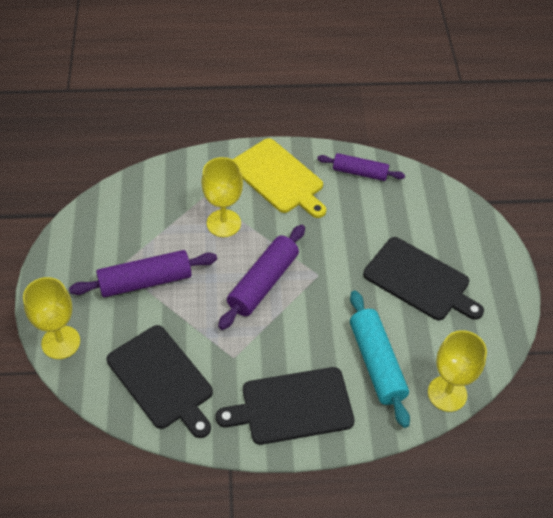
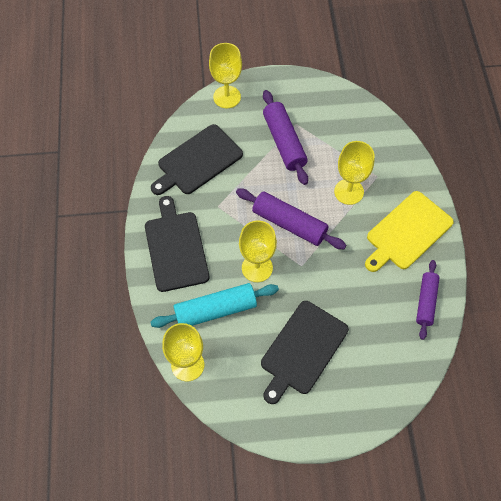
camera: 90 degrees right, 10 degrees up
(321, 318) = (257, 268): none -> yellow goblet

